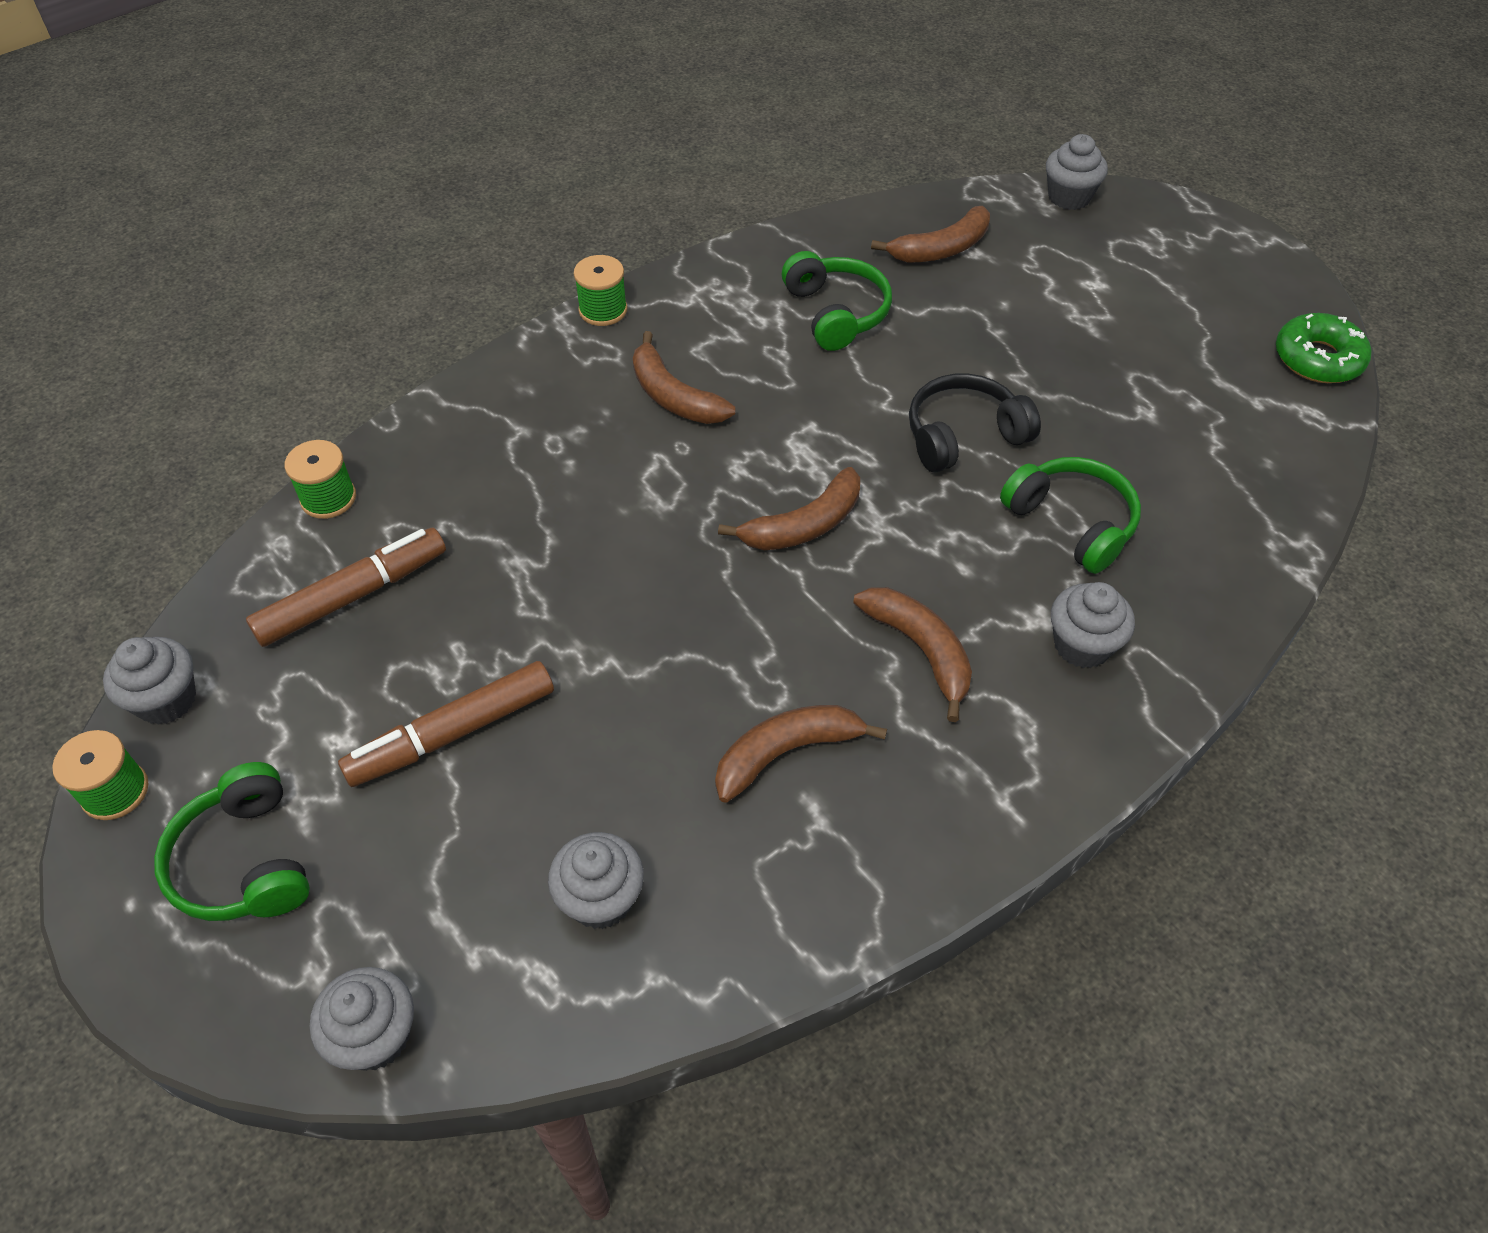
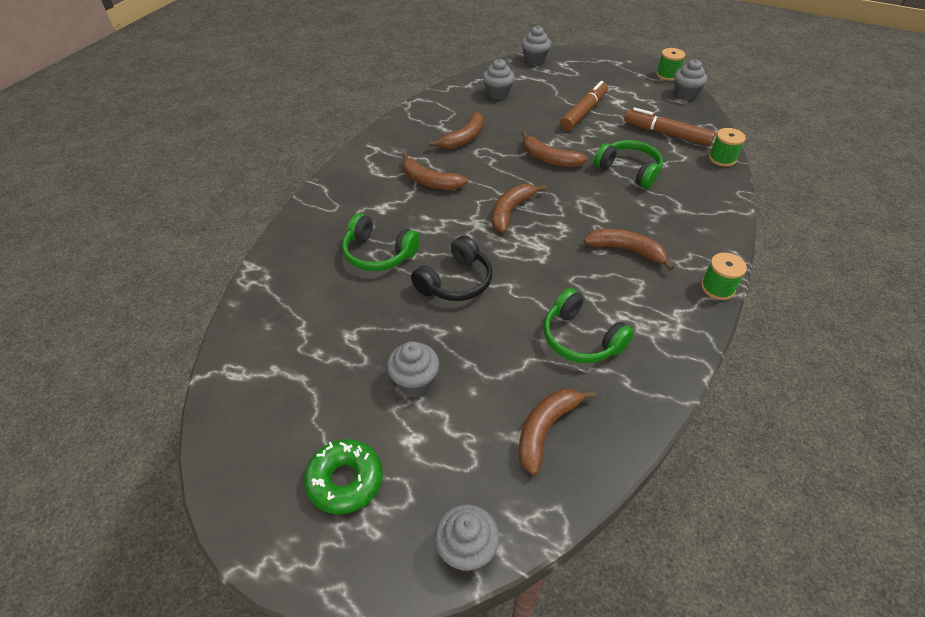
camera: 155 degrees right, 5 degrees down
(244, 861) = (610, 74): green headphones -> green headphones (629, 170)
(353, 596) = (666, 134): brown marker -> brown marker turned 90 degrees clockwise
(645, 620) = (549, 159): none -> brown banana
(1082, 645) = (359, 203): grey cupcake -> grey cupcake (414, 381)
(1318, 359) = (226, 426): green donut -> green donut (345, 480)

